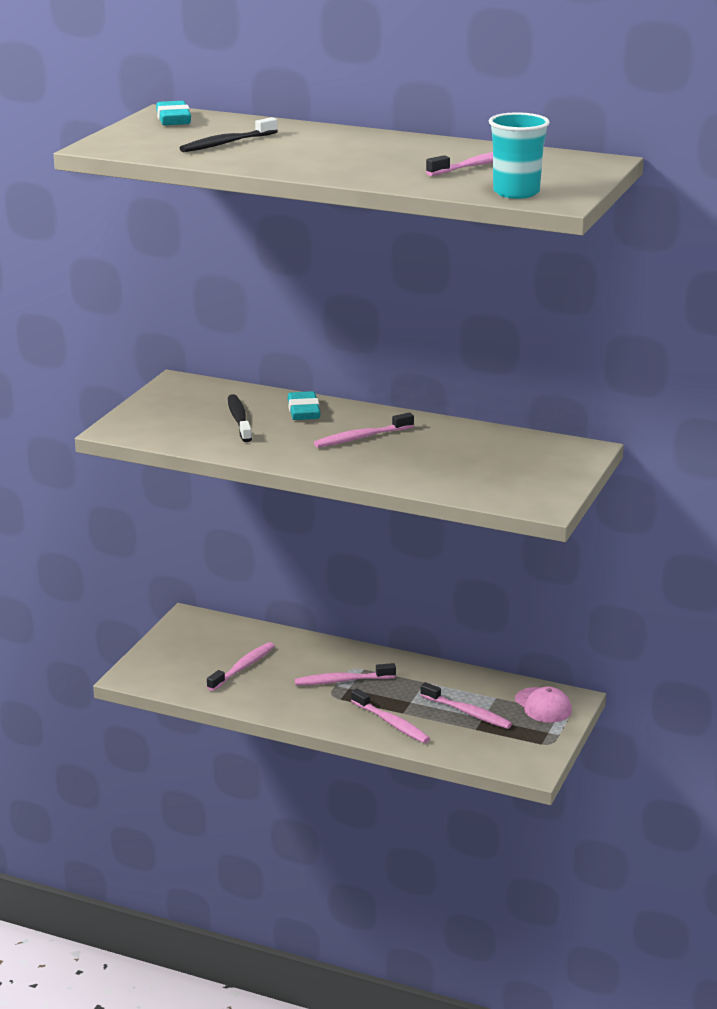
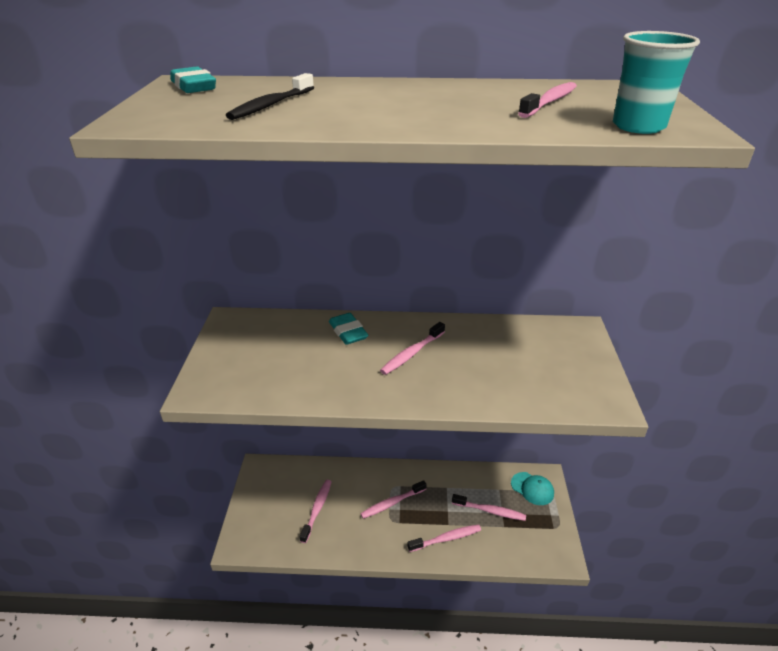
camera: 20 degrees left, 10 degrees up
(239, 419) = (300, 353): black toothbrush -> none
(391, 723) = (446, 538): pink toothbrush -> pink toothbrush turned 45 degrees counterclockwise
(543, 705) = (532, 488): pink cap -> turquoise cap

